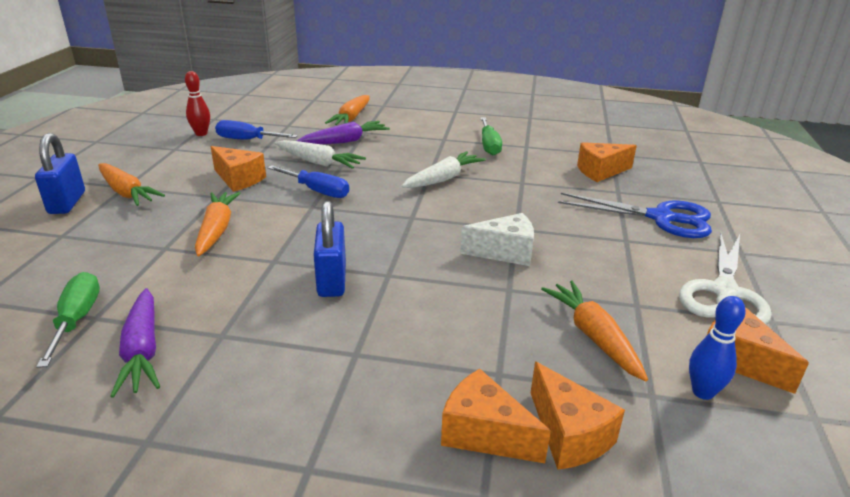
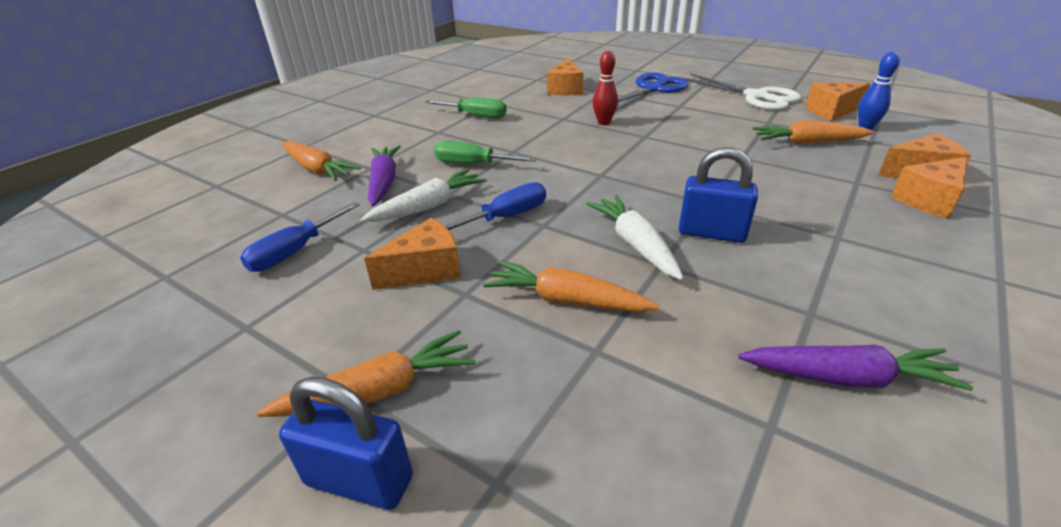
camera: 65 degrees left, 5 degrees up
(77, 319) = (776, 447): green screwdriver -> green screwdriver (473, 164)
(201, 134) = (215, 293): red bowling pin -> red bowling pin (604, 123)
(443, 179) = (530, 147): white carrot -> white carrot (635, 244)
(505, 252) = (684, 148): white cheese -> none

